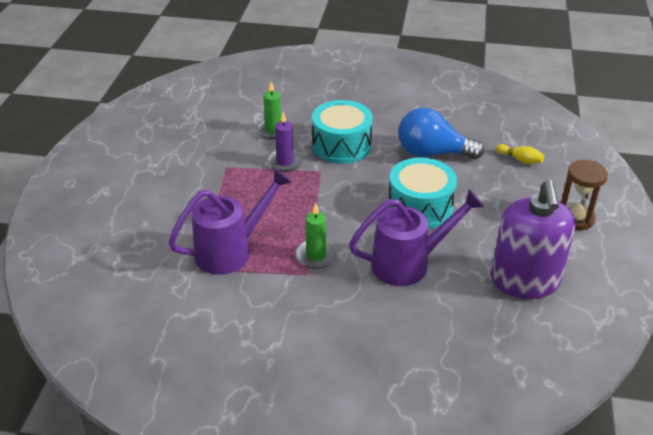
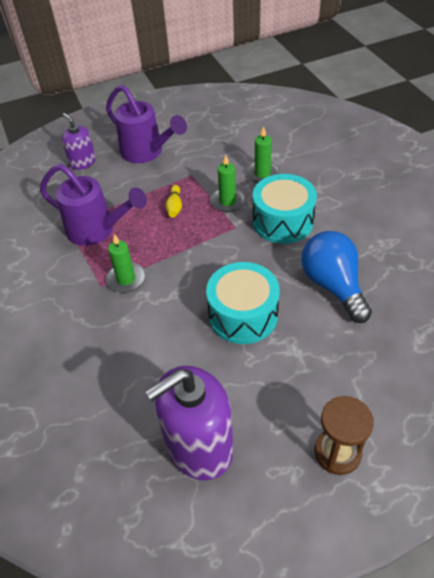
camera: 60 degrees right, 10 degrees up
(116, 225) = (83, 162): none -> purple soap dispenser
(285, 162) = (227, 201): purple candle -> green candle
(409, 264) = (159, 343): purple watering can -> purple watering can (146, 152)
(520, 159) = (394, 358): yellow bowling pin -> yellow bowling pin (174, 207)

